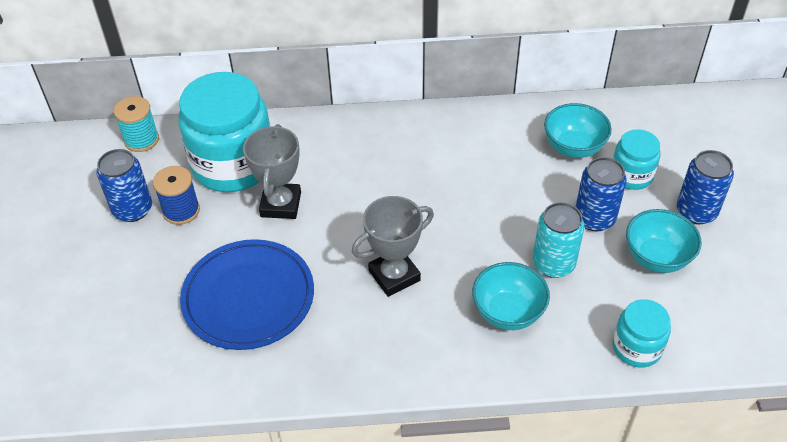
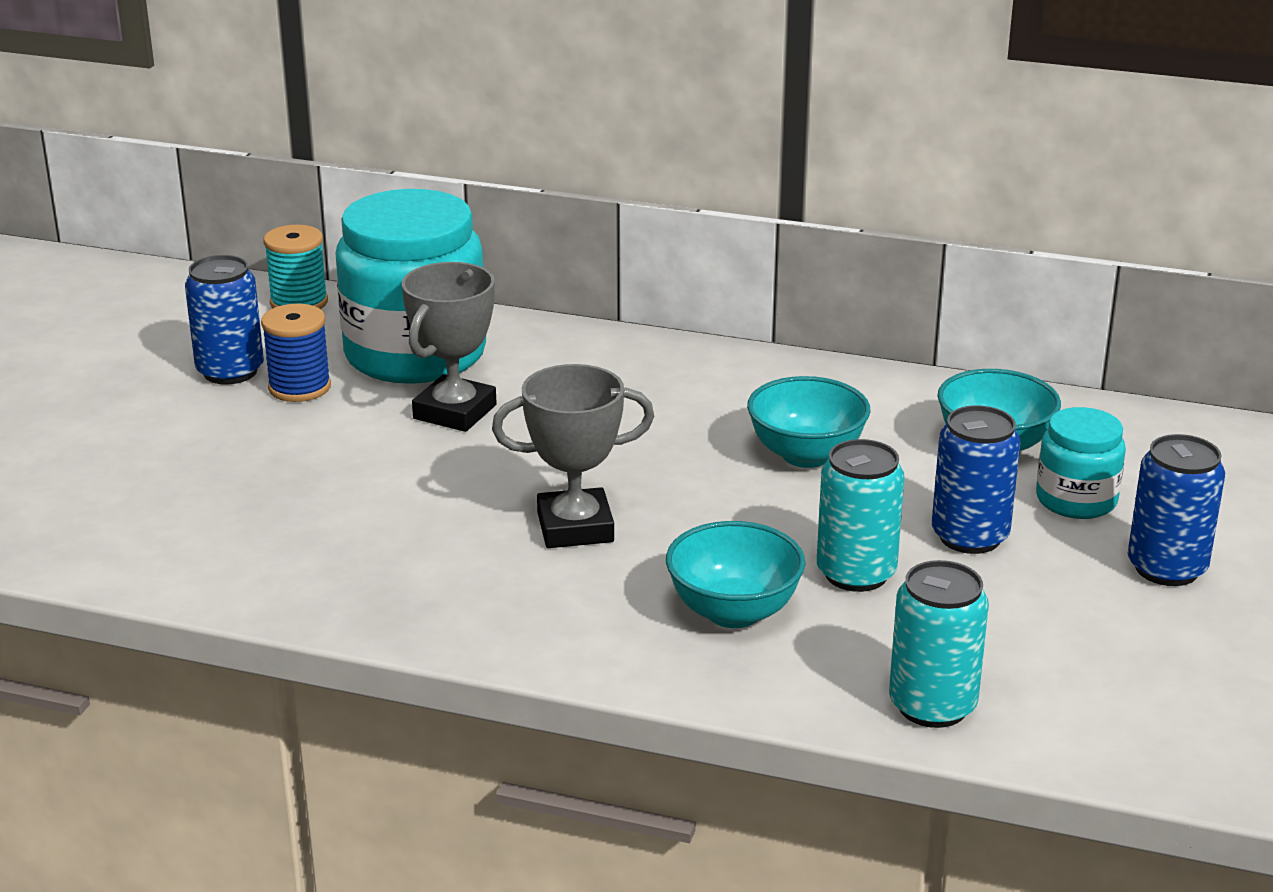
camera: 20 degrees right, 20 degrees down
(248, 297) = (329, 500): blue plate -> none
(637, 347) = (932, 706): turquoise jar -> turquoise can
(656, 258) = (1049, 607): turquoise bowl -> turquoise bowl (806, 455)

